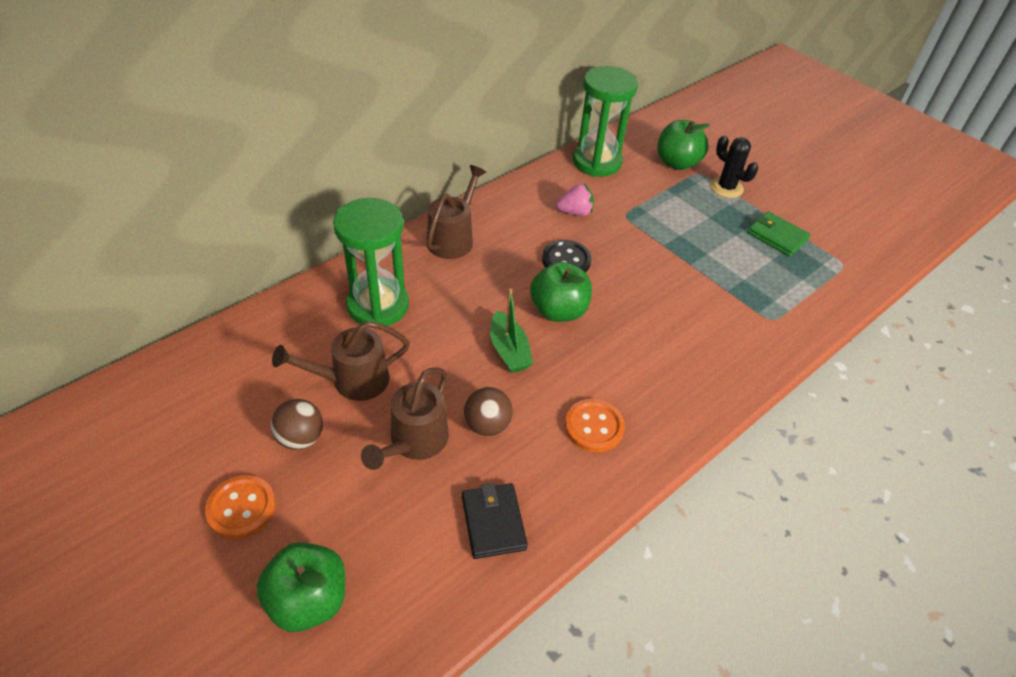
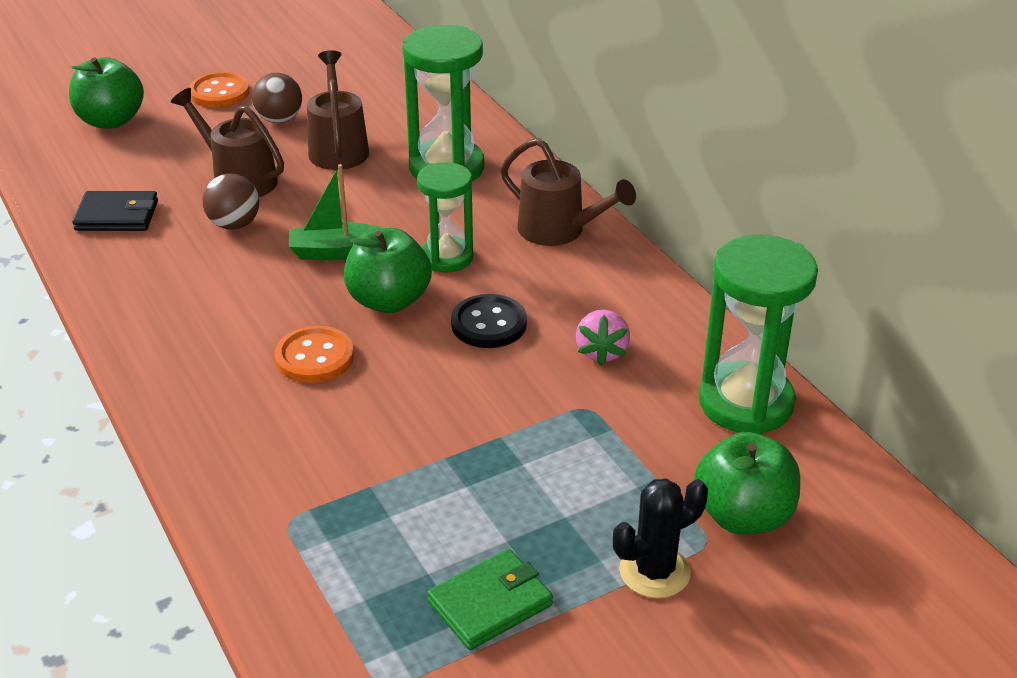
camera: 105 degrees right, 10 degrees down
(500, 289) = (447, 257): none -> green hourglass
(594, 427) = (189, 298): orange button -> orange button (314, 357)

